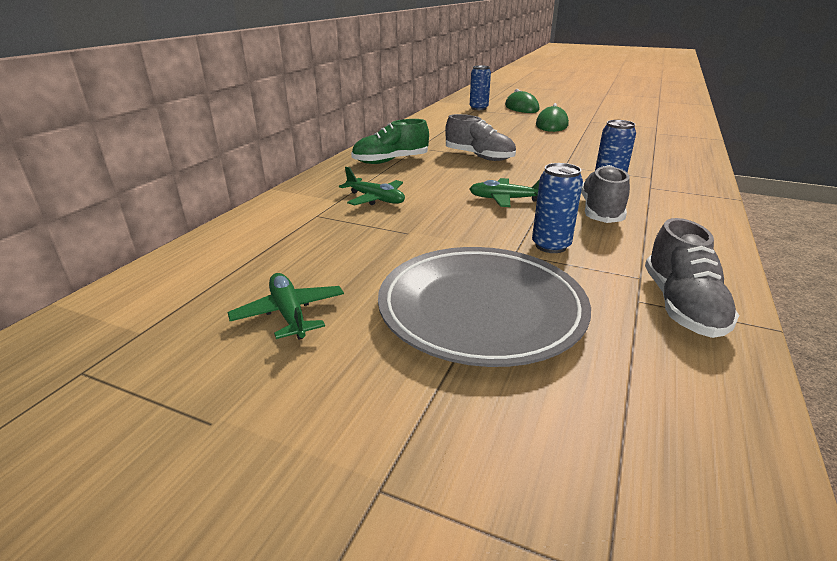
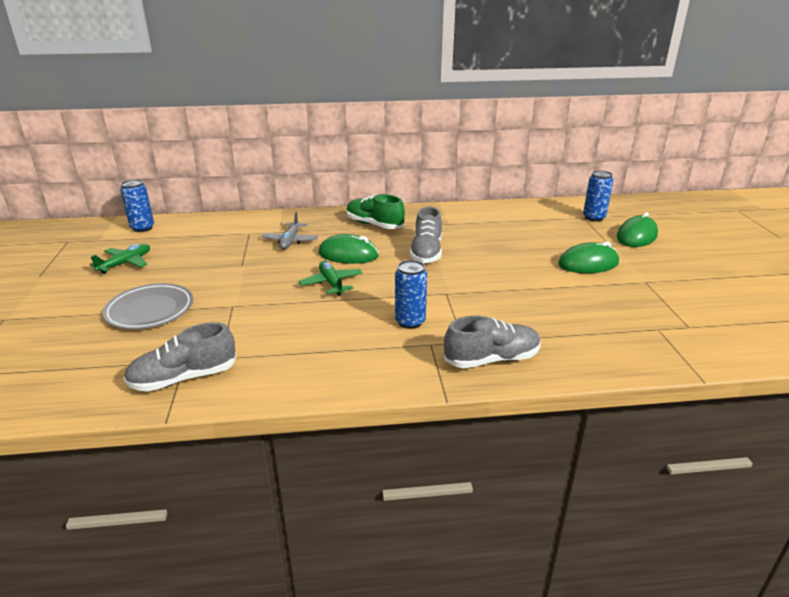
camera: 60 degrees right, 0 degrees up
(375, 199) = (290, 241): green plane -> grey plane
(447, 182) = (348, 255): none -> green mouse
(481, 309) = (150, 310): grey plate -> grey plate, size x0.66
(550, 246) = (253, 316): blue can -> blue can (142, 228)
(600, 211) = (340, 326): grey shoe -> grey shoe (492, 359)

